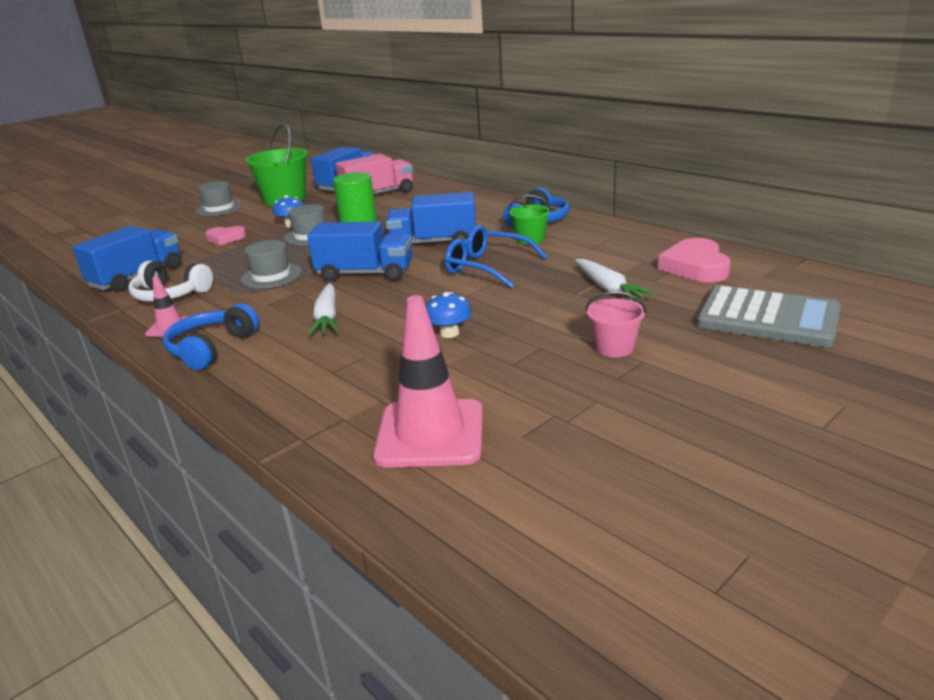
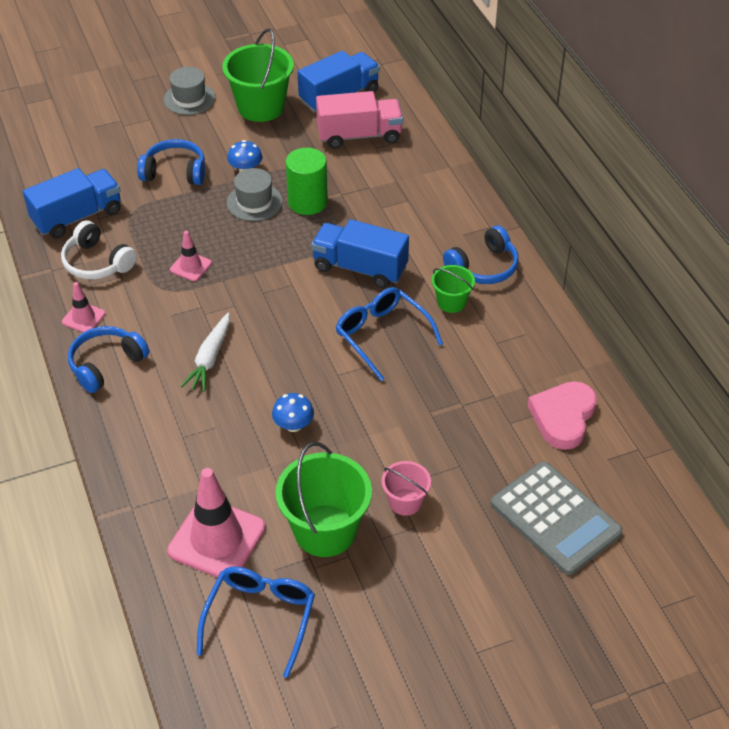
camera: 20 degrees right, 20 degrees up
(225, 238) = (175, 172): pink heart -> blue headphones
(271, 276) = (190, 266): grey hat -> pink traffic cone
(365, 274) = (272, 299): blue truck -> none
(542, 483) = (260, 618): none -> blue glasses
(551, 390) = (325, 530): none -> green bucket
(608, 288) = (462, 417): white carrot -> none

